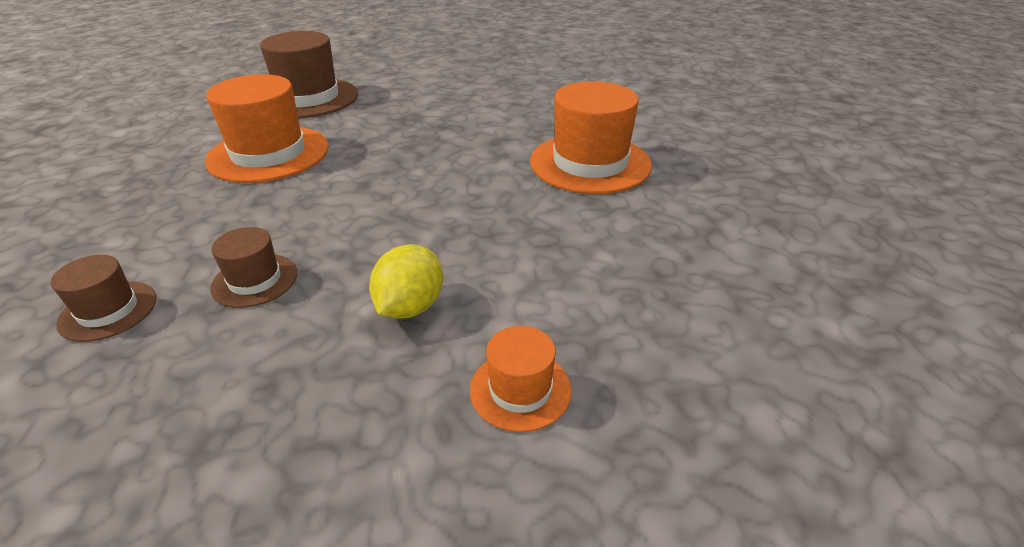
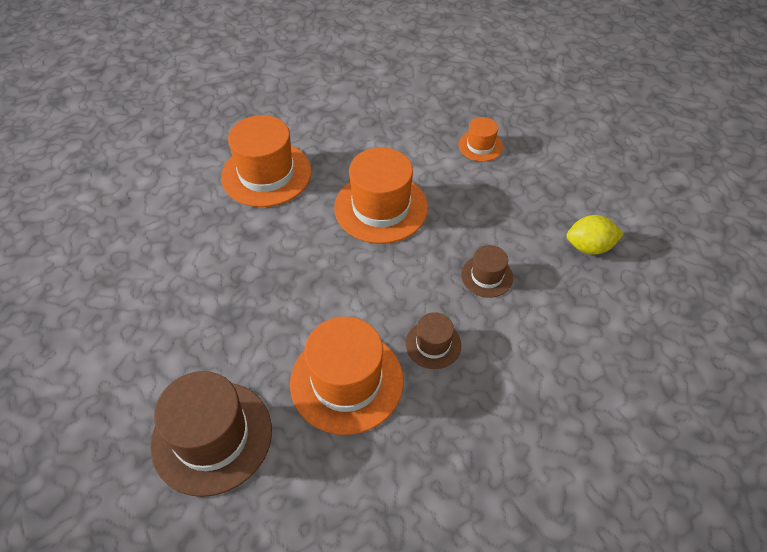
camera: 115 degrees left, 15 degrees up
(108, 311) = (554, 326): brown hat -> brown hat (433, 344)
(410, 307) = (459, 200): yellow lemon -> yellow lemon (589, 247)
(463, 228) = (381, 207): none -> orange hat

